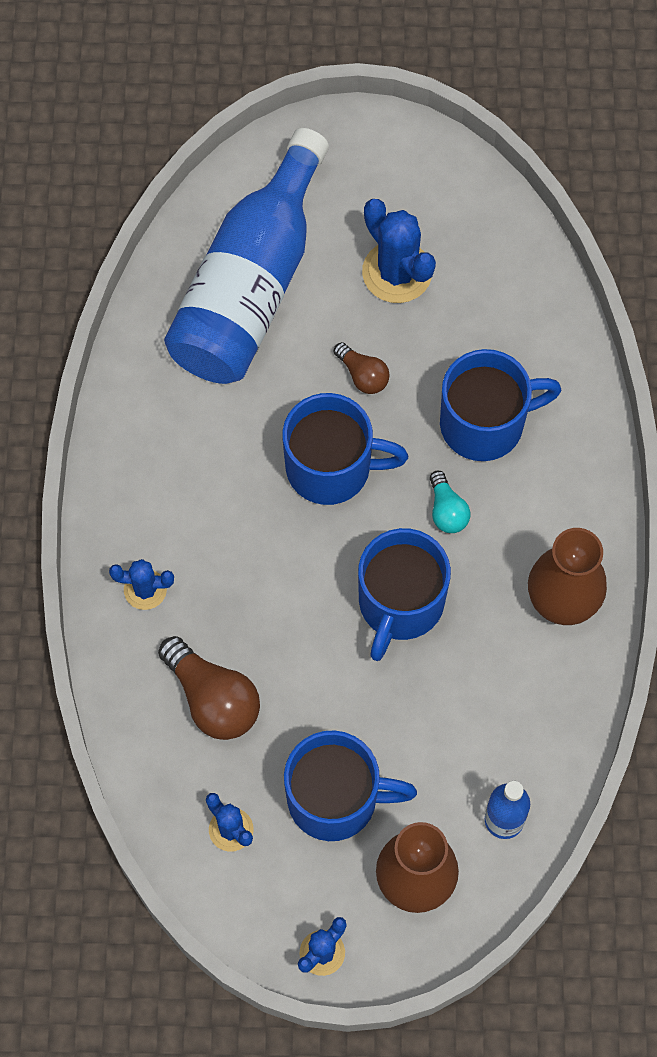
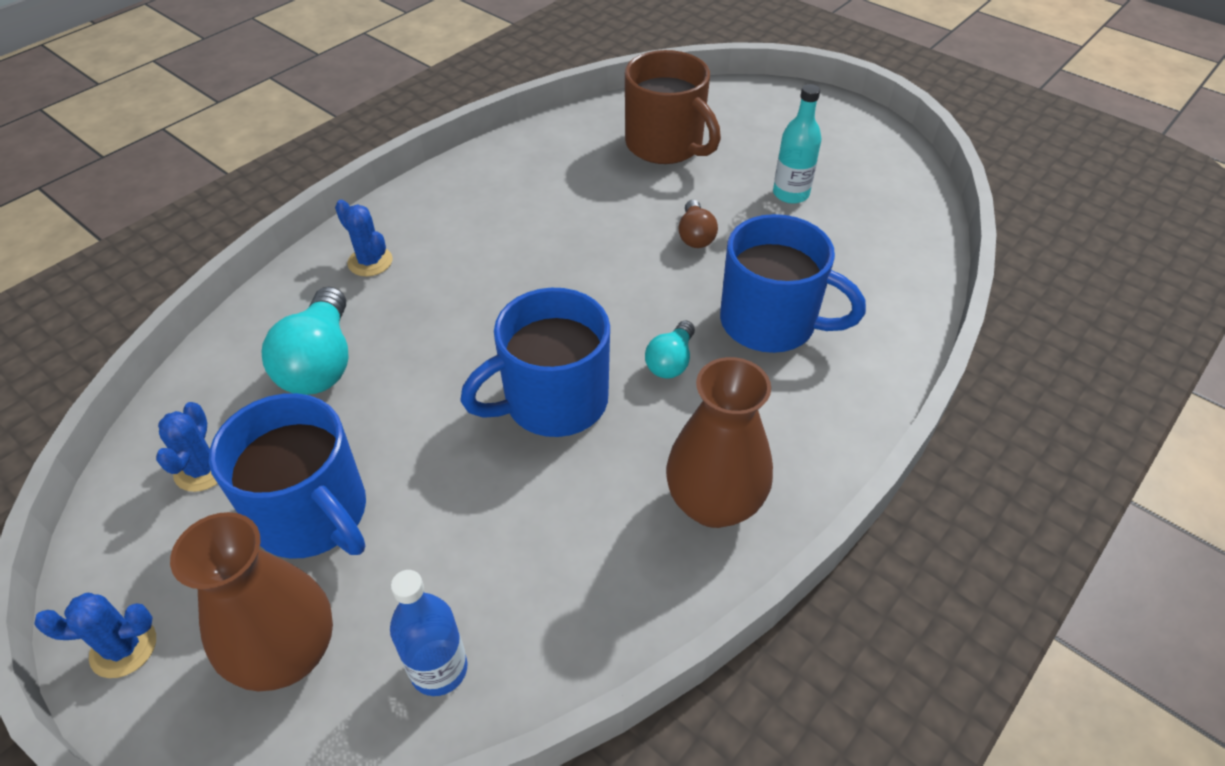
camera: 40 degrees right, 20 degrees down
(212, 699) = (320, 362): brown light bulb -> turquoise light bulb
(251, 285) = (666, 145): blue bottle -> brown mug
(331, 467) = (604, 275): blue mug -> none
(397, 272) = (790, 194): blue cactus -> turquoise bottle

